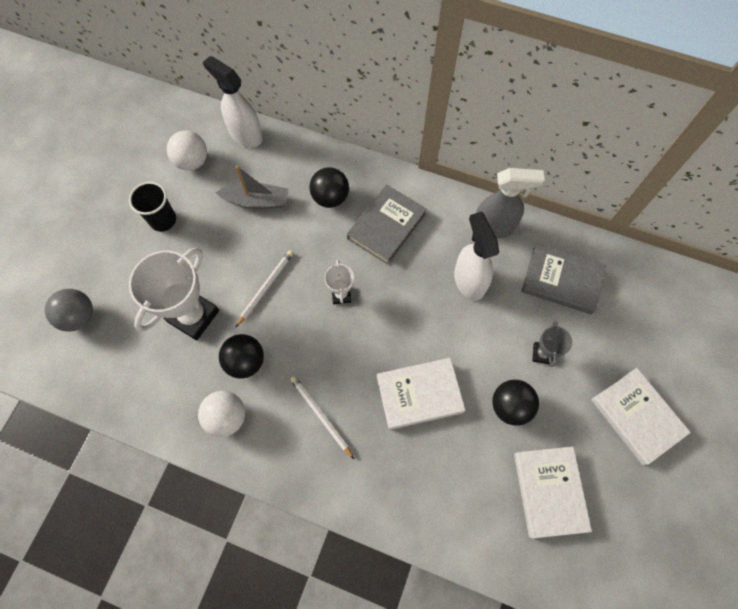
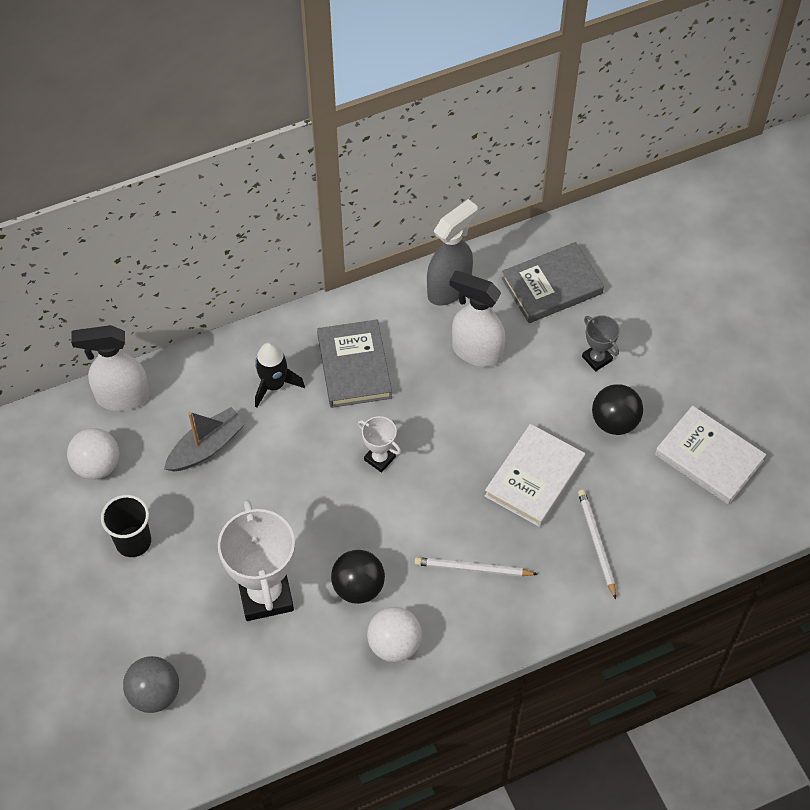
camera: 45 degrees left, 10 degrees down
(265, 288) = (304, 513): white pencil -> white pencil (596, 543)
(330, 197) = (274, 385): black ball -> black rocket
(637, 416) = (715, 343): white book -> none

